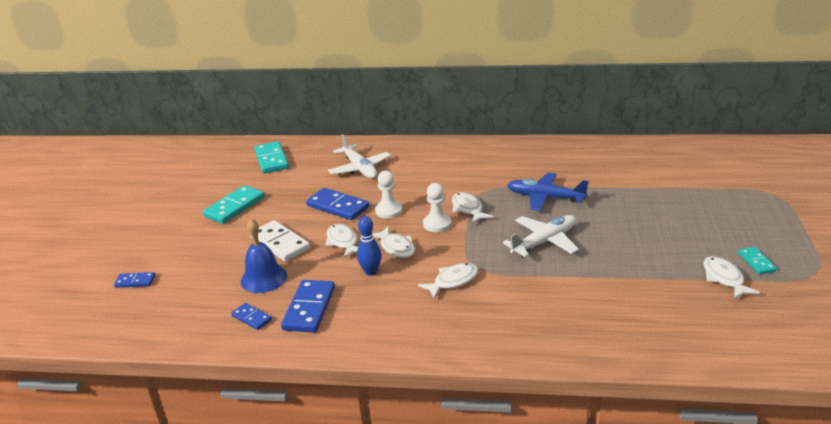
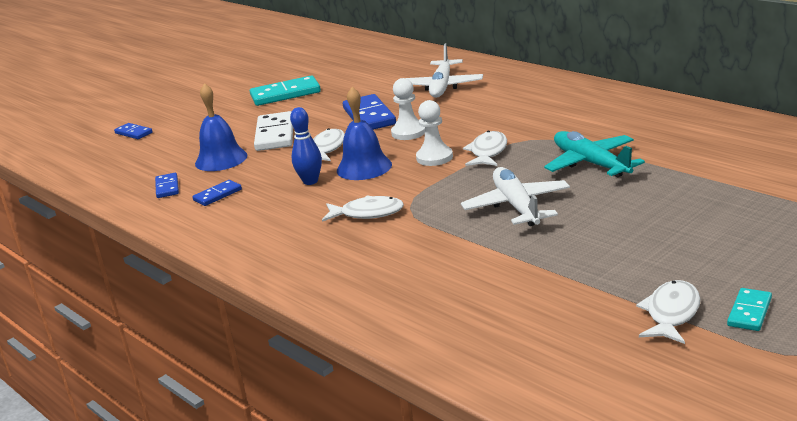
camera: 40 degrees right, 5 degrees down
(271, 160) = (375, 60): turquoise domino -> none
(309, 308) = (217, 195): blue domino -> blue domino, size x0.55
(396, 247) = (364, 167): white fish -> blue bell
(544, 242) = (517, 206): white plane -> white plane turned 105 degrees counterclockwise
(545, 198) = (591, 164): blue plane -> turquoise plane

